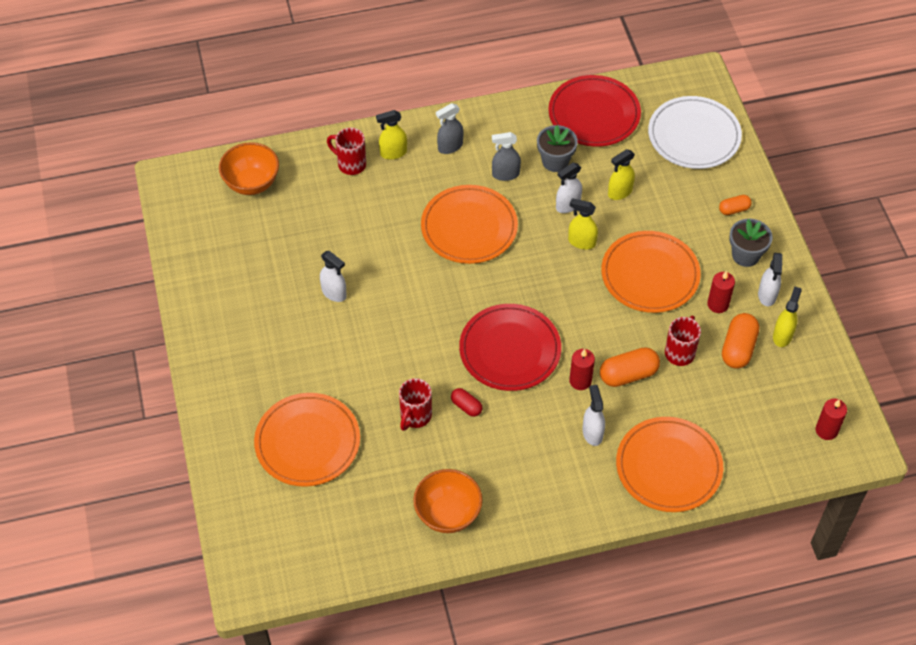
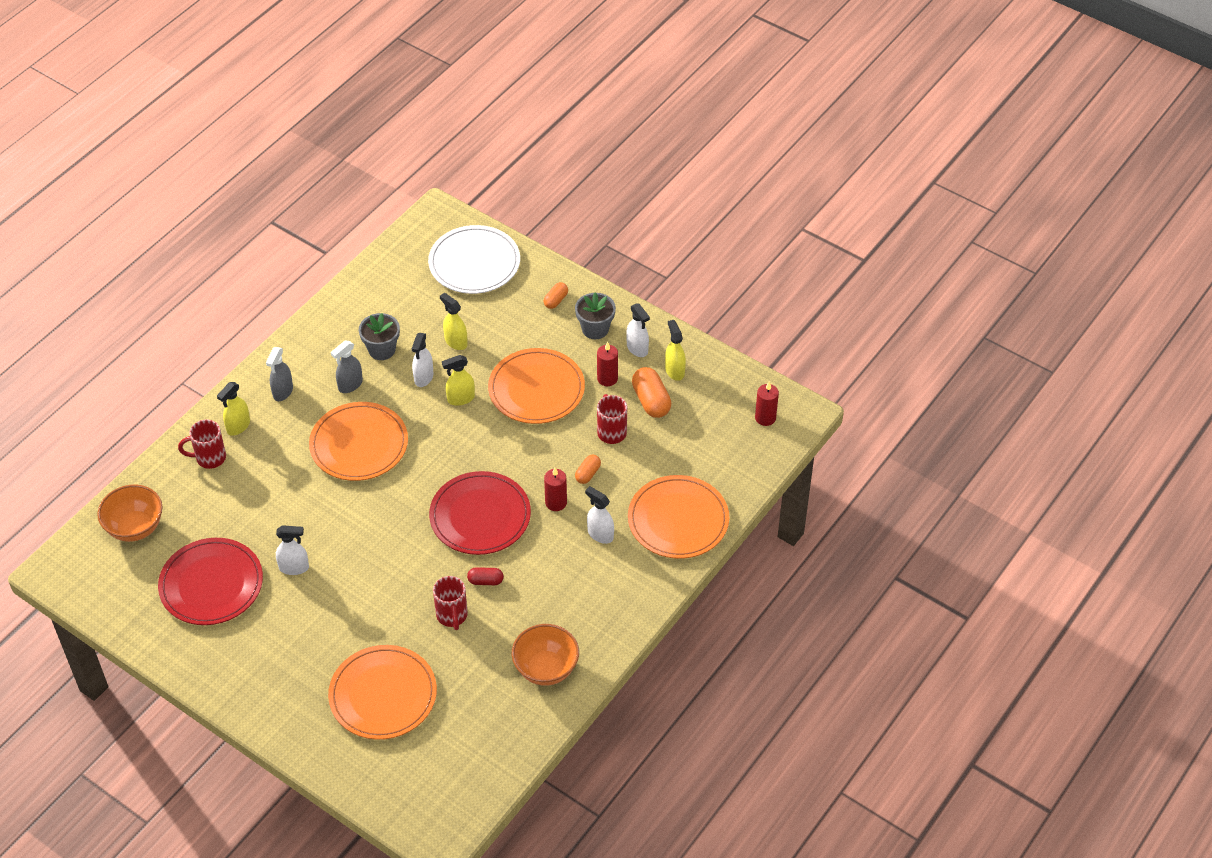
camera: 40 degrees left, 5 degrees down
(594, 114) = (379, 294): red plate -> red plate (211, 584)
(619, 192) = (456, 342): yellow spray bottle -> yellow spray bottle turned 120 degrees clockwise
(628, 374) = (588, 474): orange capsule -> orange capsule, size x0.58

